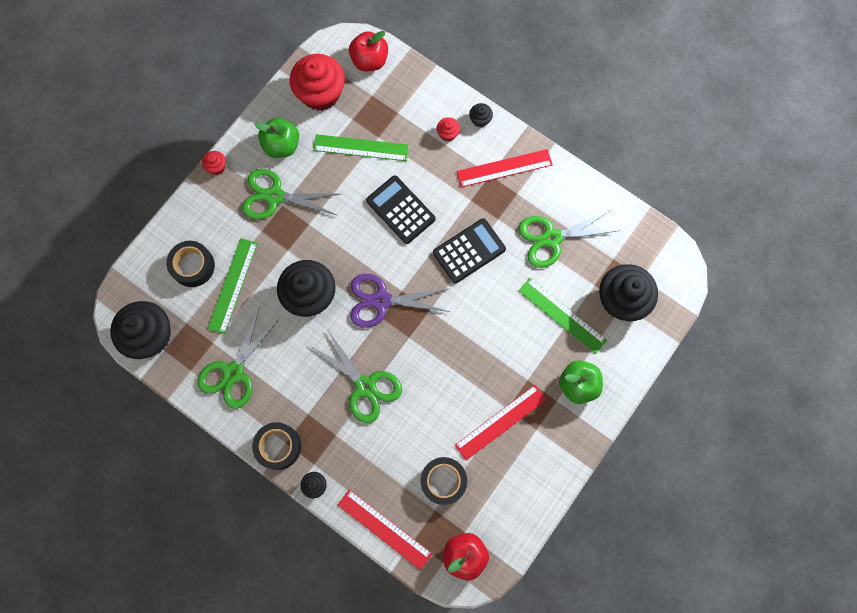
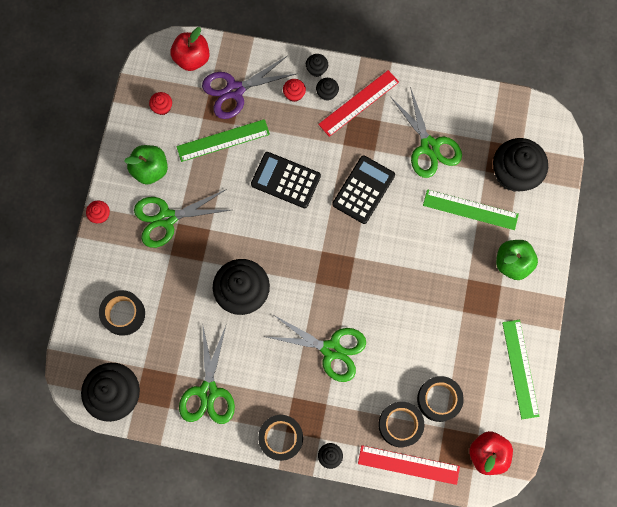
camera: 25 degrees left, 0 degrees up
(233, 285) = (169, 315): green ruler -> green ruler (520, 368)
(320, 93) = (162, 107): red cupcake -> red cupcake, size x0.43
(381, 300) = (308, 268): purple scissors -> purple scissors (234, 90)
(395, 487) = (400, 425): none -> black tape
(479, 146) = (327, 93): none -> black cupcake
(500, 422) = (462, 326): red ruler -> none
(551, 238) = (429, 146): green scissors -> green scissors turned 75 degrees counterclockwise

